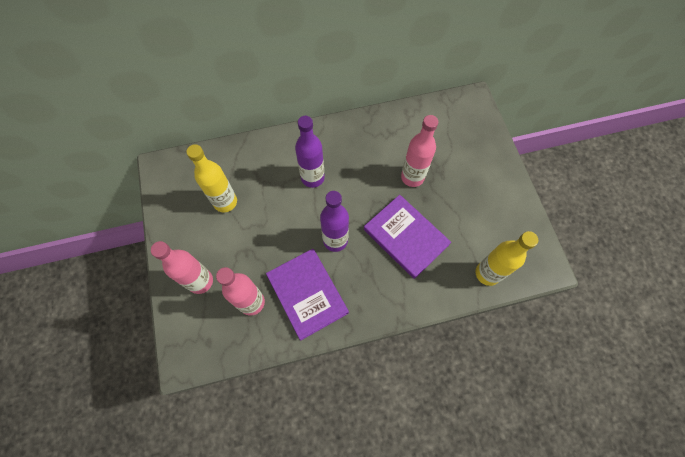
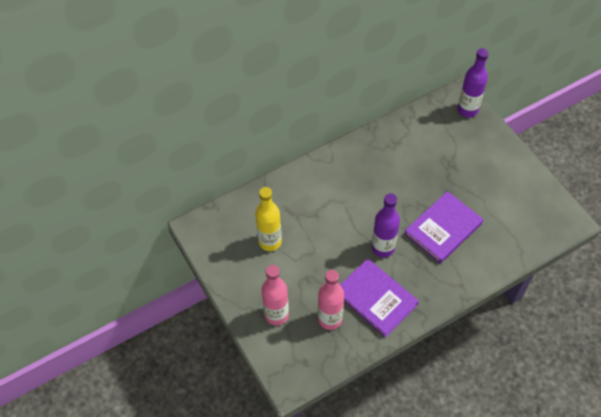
camera: 15 degrees left, 10 degrees down
(312, 178) = (341, 200): purple bottle -> purple bottle (467, 110)
(405, 237) = (443, 229): purple book -> purple book turned 75 degrees counterclockwise
(412, 177) = (430, 176): pink bottle -> none
(487, 273) = (523, 240): yellow bottle -> none

